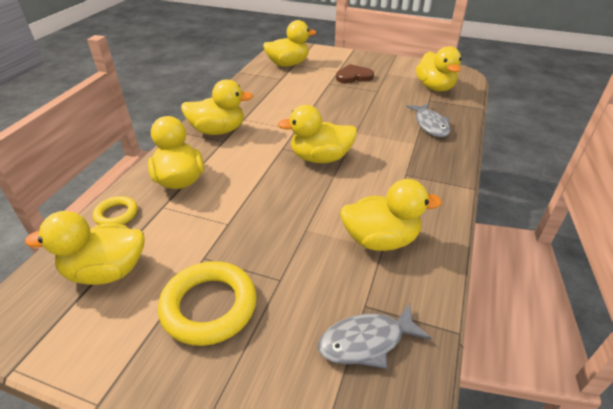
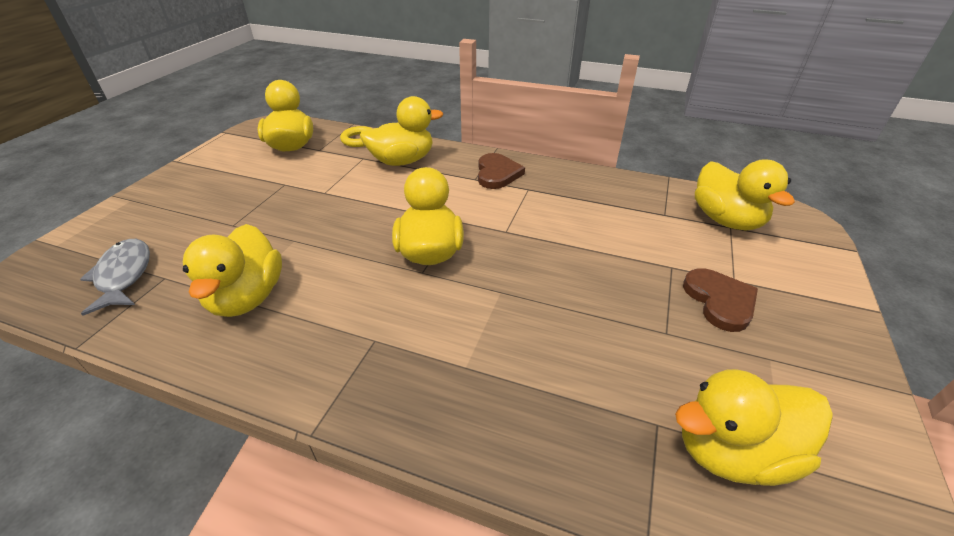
camera: 90 degrees right, 0 degrees up
(209, 306) = (226, 191): yellow ring -> none
(218, 131) = (497, 174): yellow duck -> brown heart
(430, 125) = (535, 404): grey fish -> none

